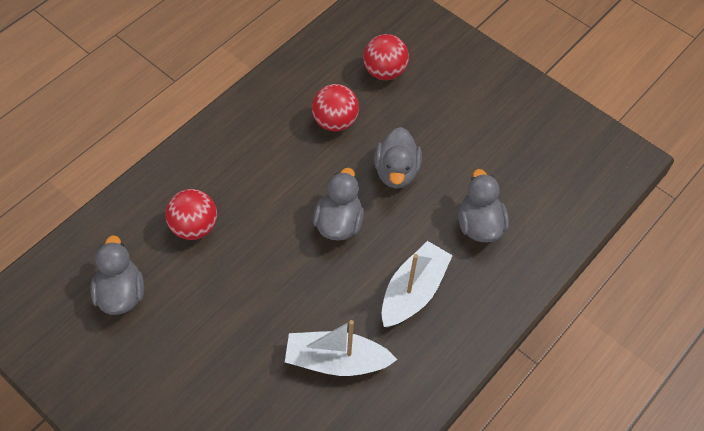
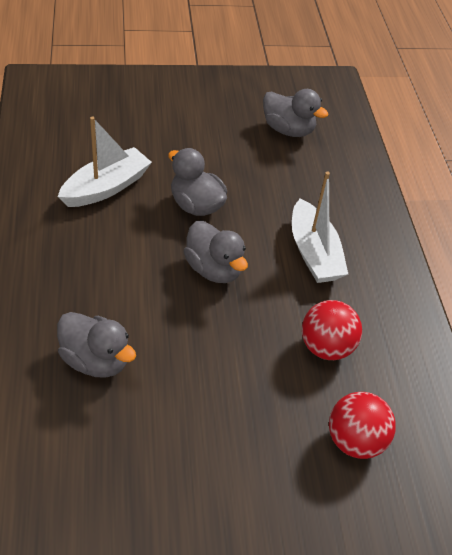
camera: 130 degrees right, 10 degrees down
(194, 227) = (305, 191): red ball -> none
(396, 172) = (220, 347): grey duck -> grey duck (196, 205)
(413, 291) = (98, 266): white boat -> white boat (313, 253)

